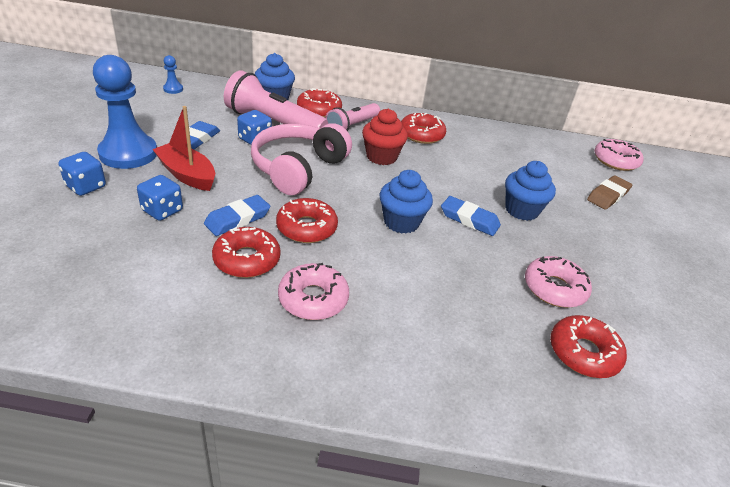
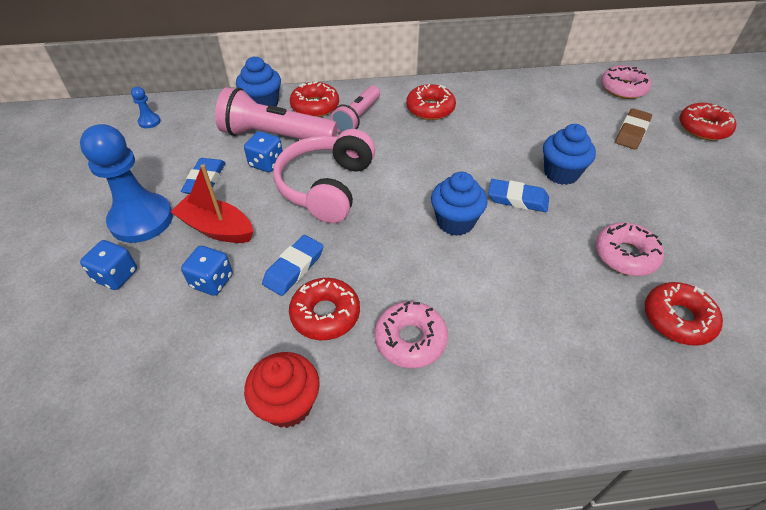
camera: 10 degrees left, 10 degrees up
(306, 228) = (367, 257): red donut -> red donut (703, 128)
(381, 157) = (403, 148): red cupcake -> red cupcake (288, 404)

